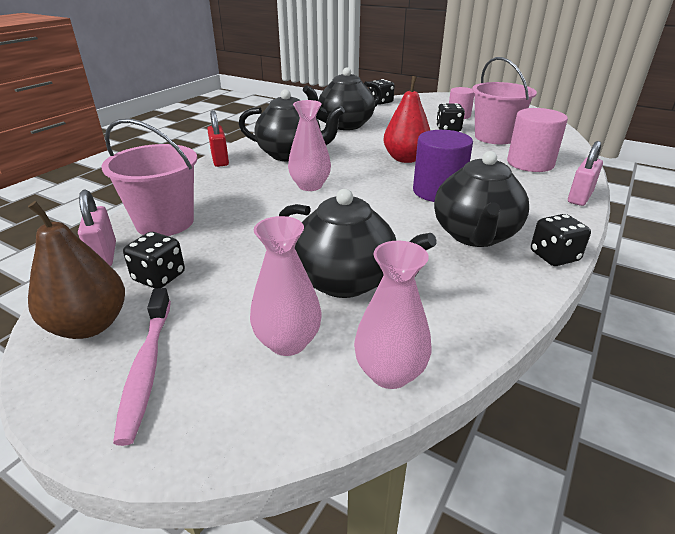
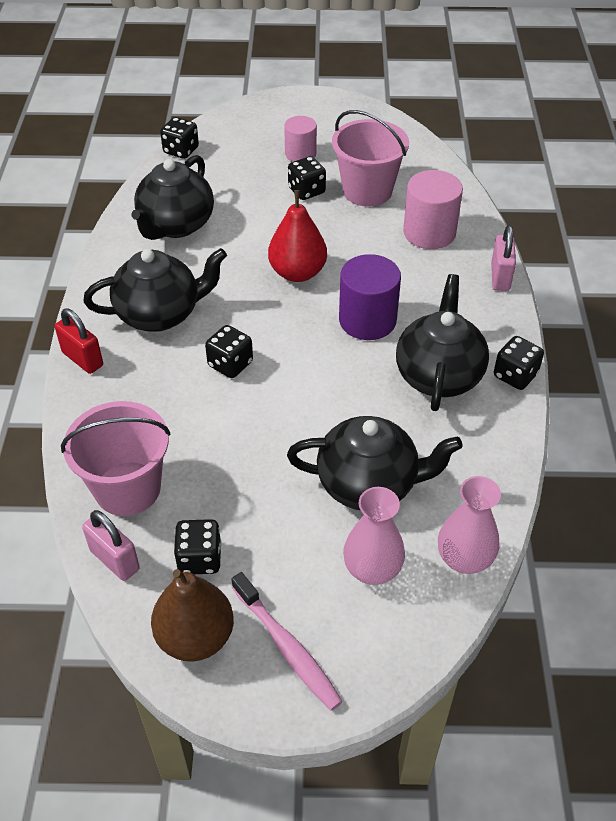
camera: 30 degrees left, 15 degrees up
(310, 186) = (230, 364): pink vase -> black dice
(475, 235) = (438, 375): black teapot -> black teapot turned 150 degrees counterclockwise

